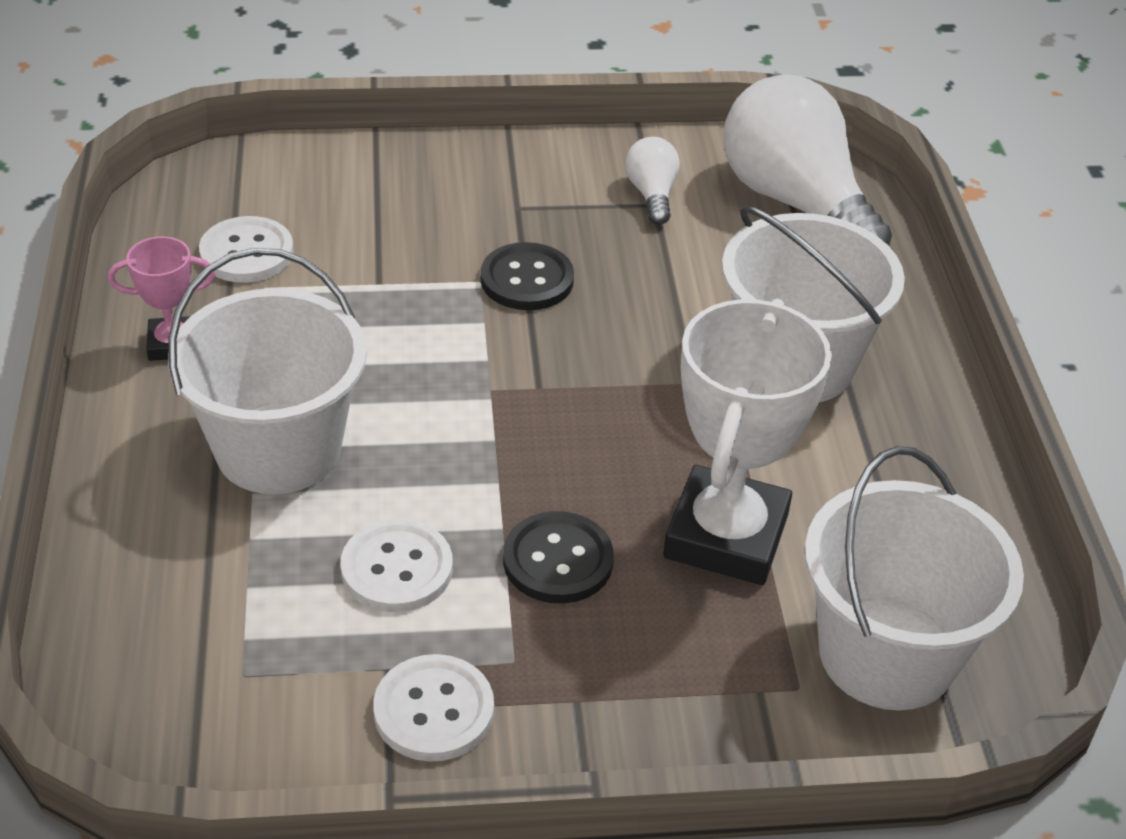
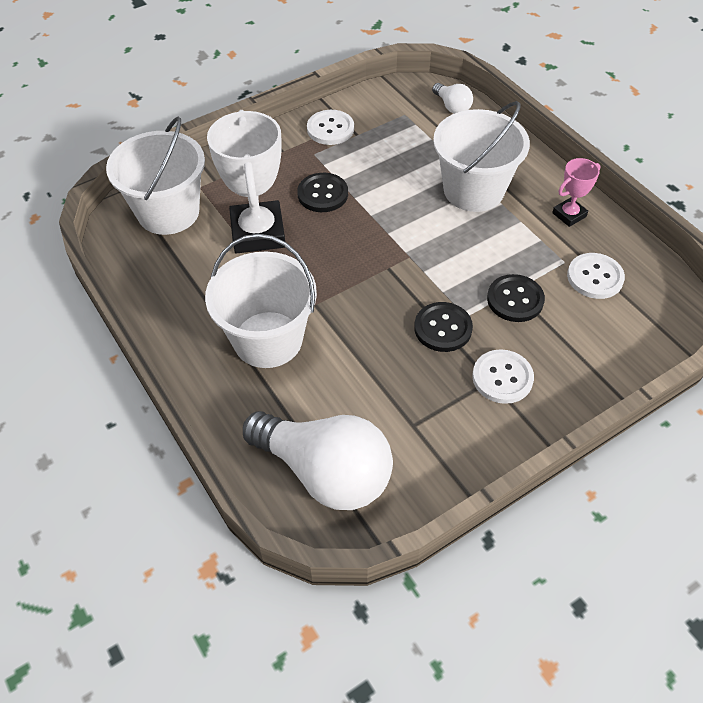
camera: 155 degrees right, 10 degrees up
(390, 272) = (515, 299): none -> black button
(397, 568) = (383, 166): white button -> white button (502, 378)
(652, 195) = (420, 432): white light bulb -> white light bulb (452, 106)

